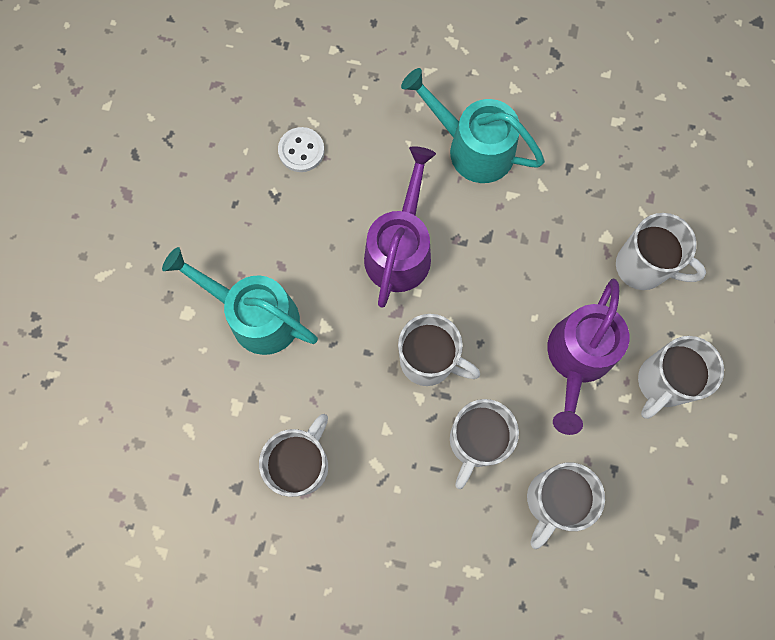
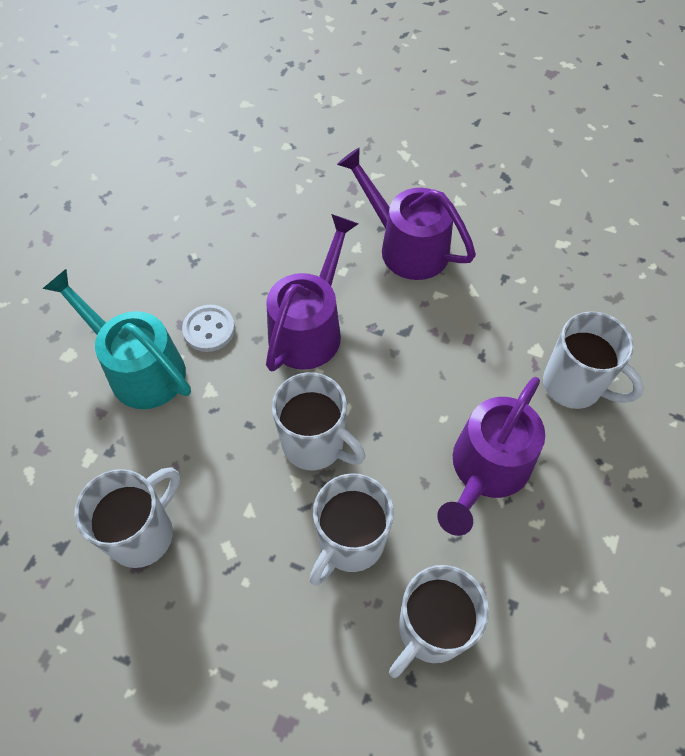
camera: 10 degrees right, 15 degrees down
(301, 150) = (231, 224): white button -> white button (209, 329)
(472, 147) = (406, 246): turquoise watering can -> purple watering can
(662, 382) = (583, 513): white mug -> none

